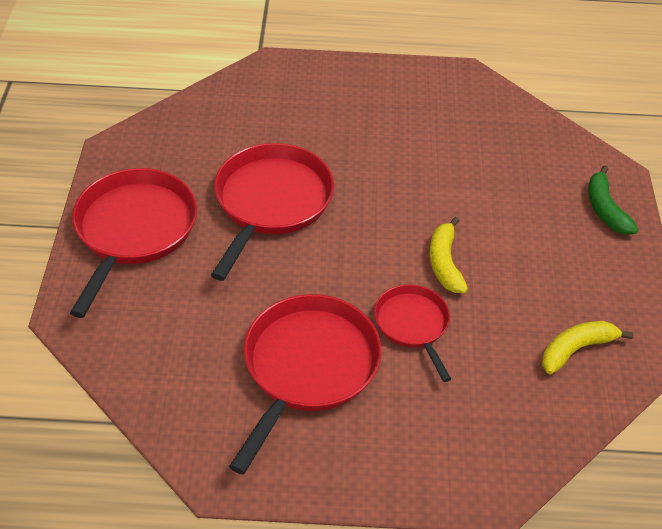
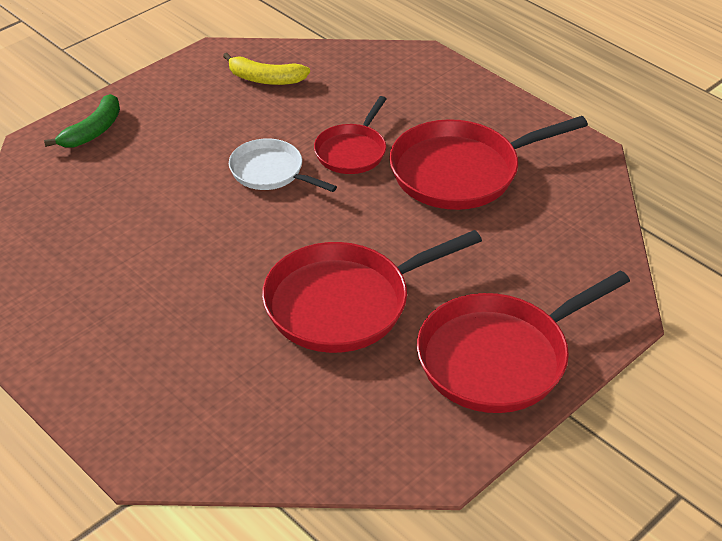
camera: 135 degrees left, 5 degrees down
(444, 263) = (270, 172): yellow banana -> white pan

